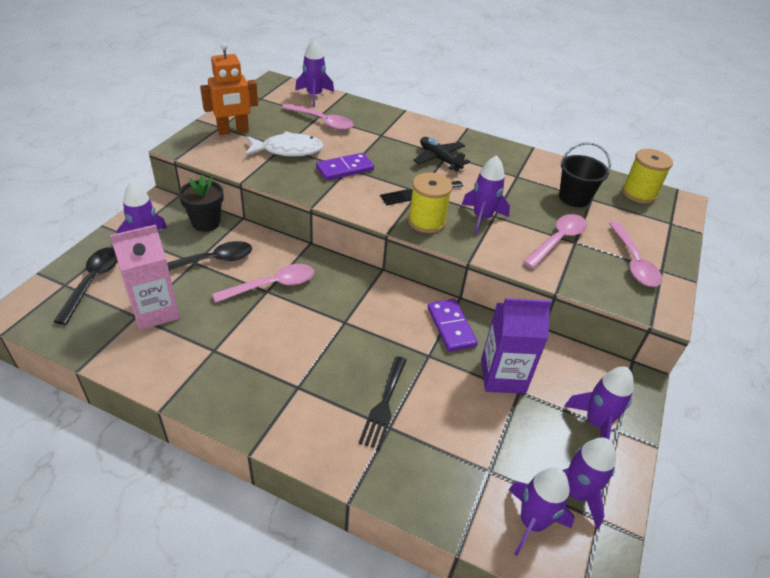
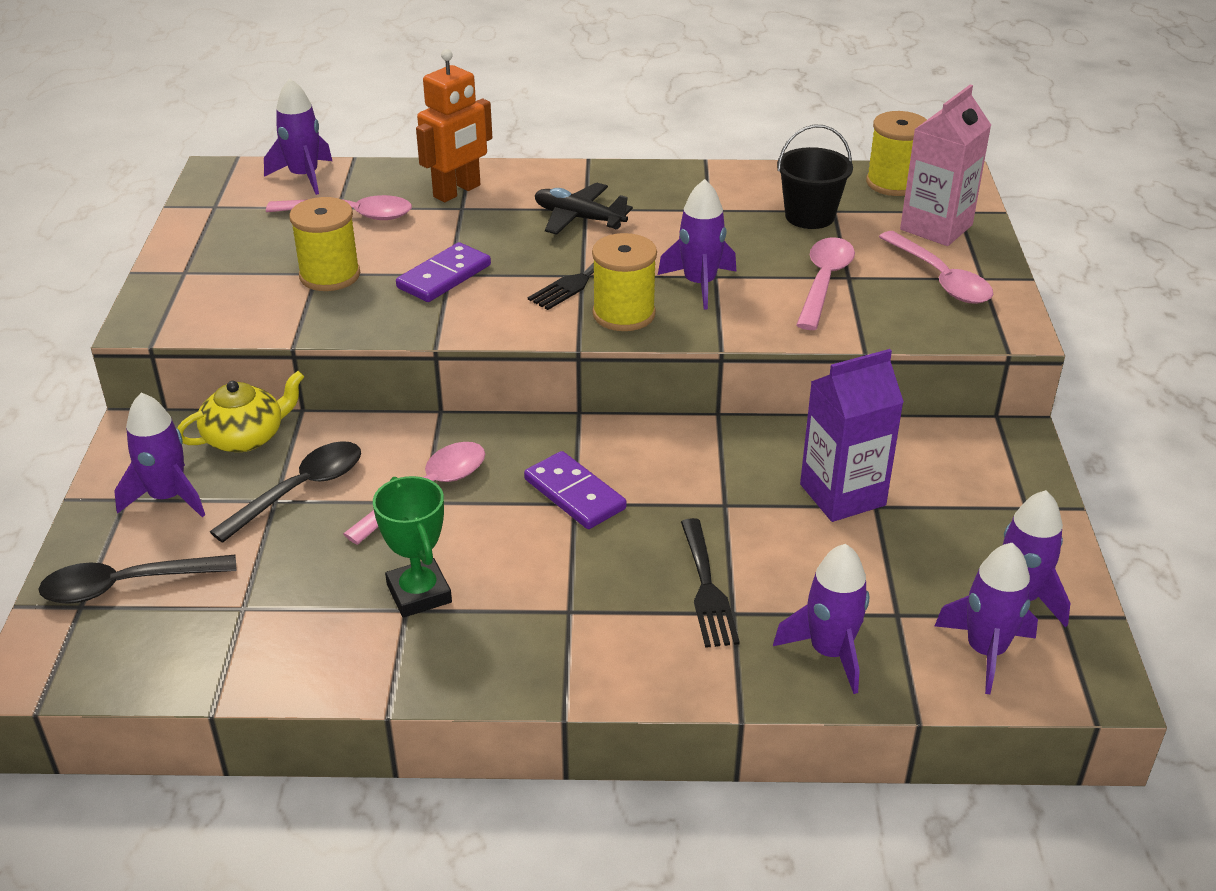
camera: 20 degrees left, 5 degrees down
(93, 282) = (127, 585): black spoon -> black spoon turned 90 degrees counterclockwise
(155, 311) = (269, 590): pink carton -> pink carton (936, 227)
(206, 223) = (246, 437): black flower pot -> yellow teapot
(227, 343) = (419, 593): none -> green trophy
(233, 131) = (212, 272): orange robot -> orange robot (457, 191)
(288, 150) = (330, 275): white fish -> yellow spool
(451, 327) = (732, 456): purple domino -> purple domino (575, 494)
(596, 423) = (995, 507): purple rocket -> purple rocket (829, 652)

